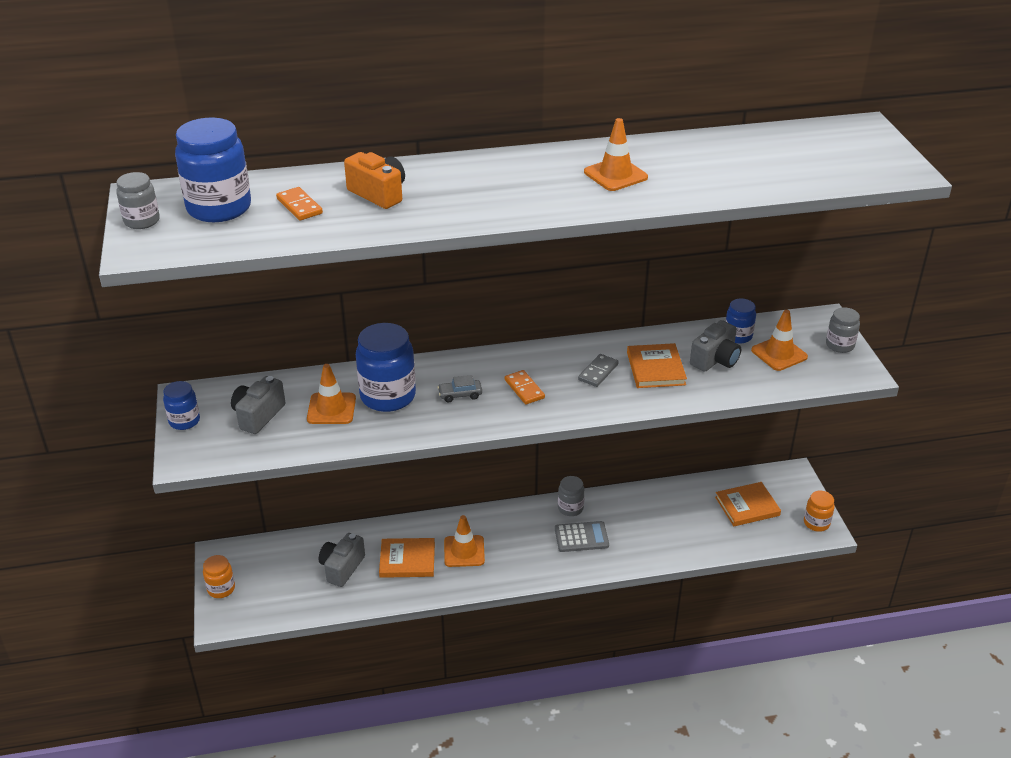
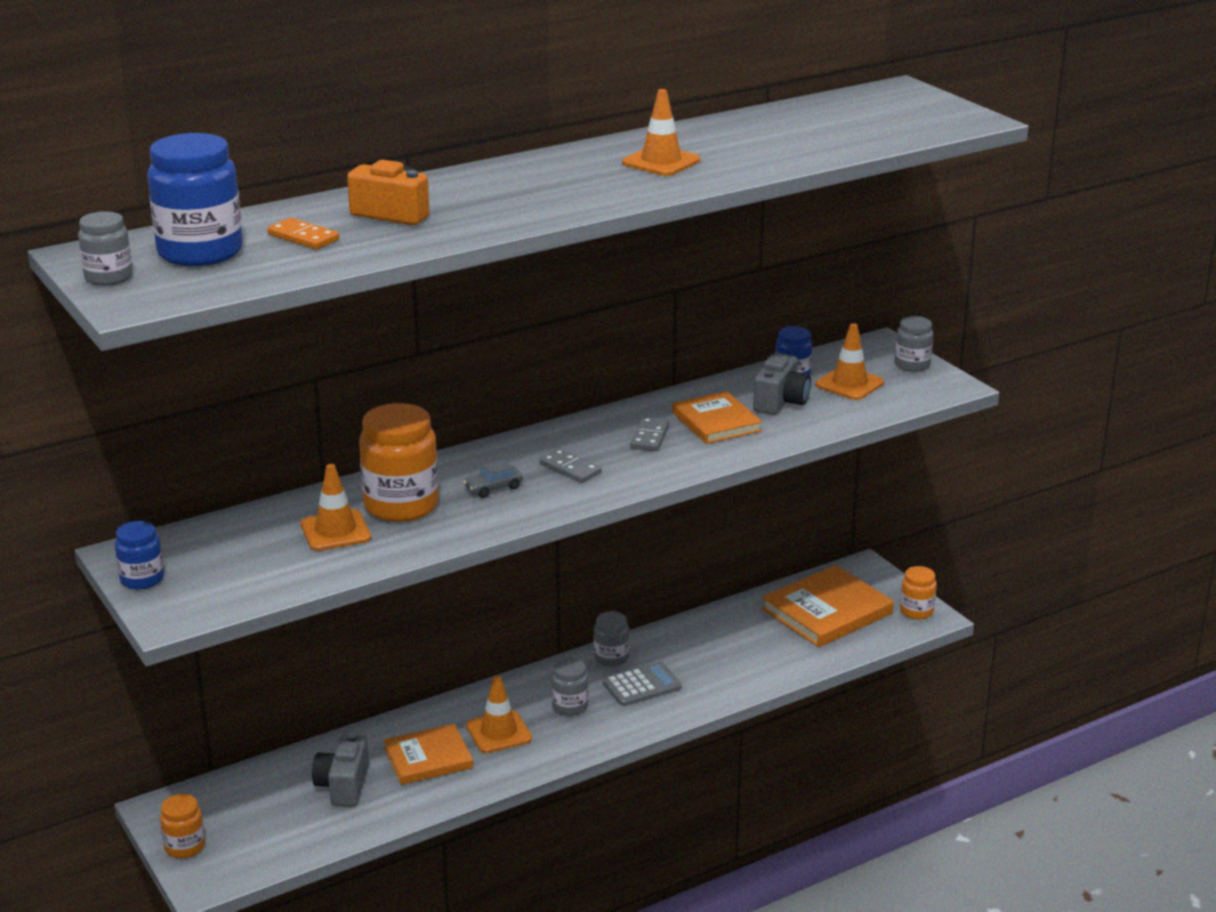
camera: 20 degrees left, 10 degrees down
(258, 415) = (241, 555): grey camera -> none
(388, 396) = (401, 505): blue jar -> orange jar
(523, 542) = (570, 706): none -> grey jar
(524, 389) = (570, 468): orange domino -> grey domino
(747, 506) = (827, 611): orange book -> orange book, size x1.52

